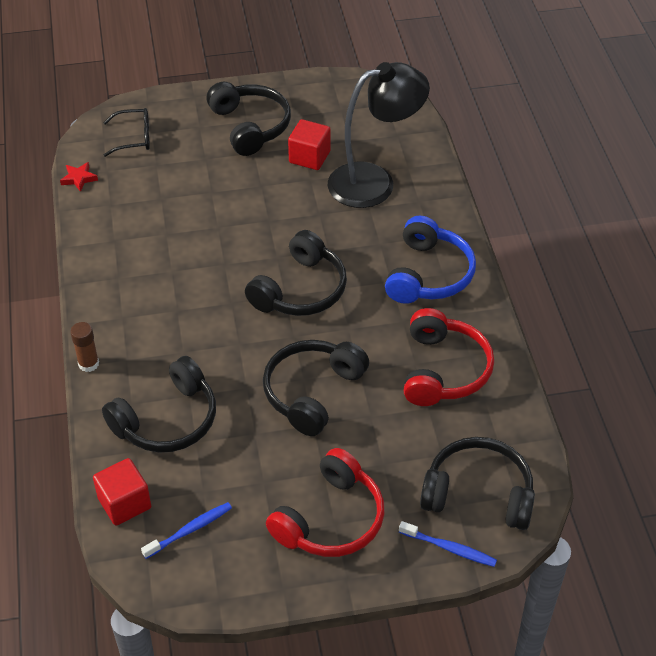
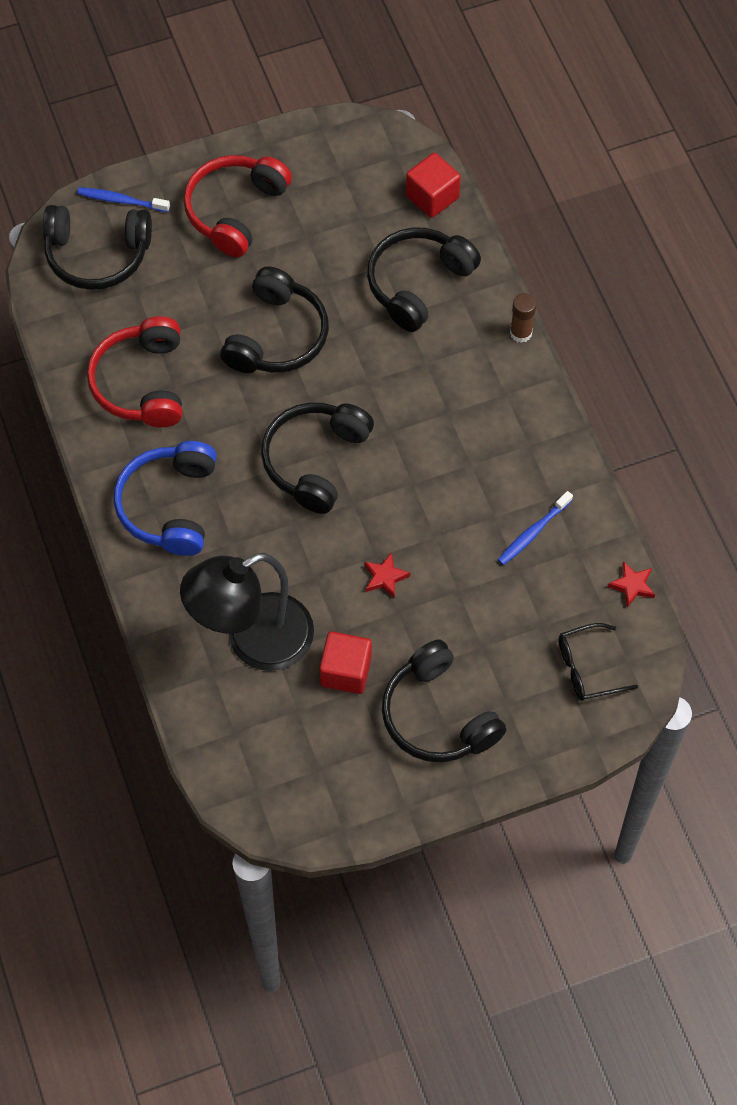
camera: 170 degrees right, 15 degrees up
(189, 530) = (364, 181): blue toothbrush -> blue toothbrush (533, 532)
(264, 207) = (385, 577): none -> red star

